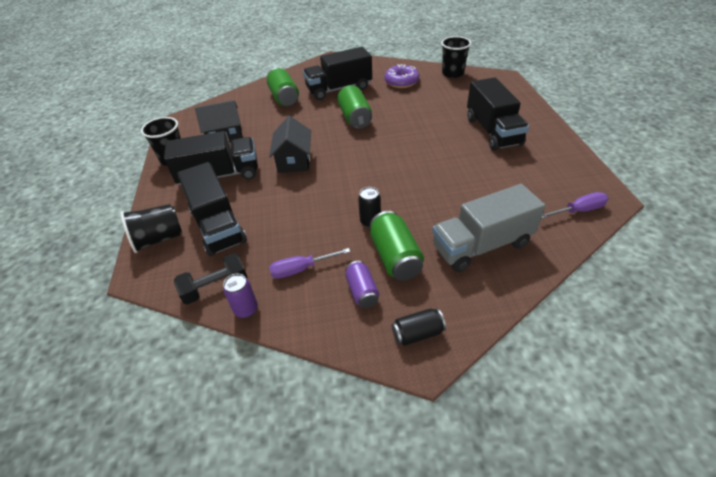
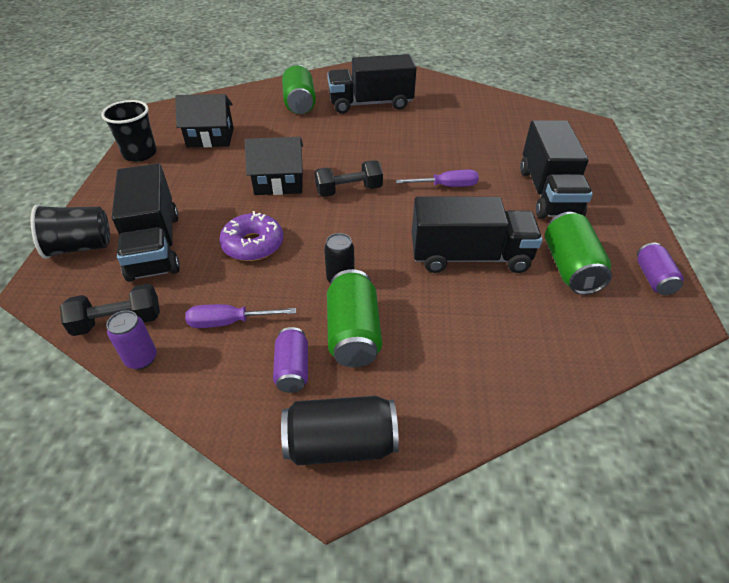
camera: 10 degrees right, 0 degrees up
(220, 175) = (184, 184): black truck -> black truck (469, 257)
(294, 160) = (279, 183): black house -> black house turned 75 degrees clockwise
(349, 156) = (349, 190): none -> black dumbbell
(355, 118) = (375, 143): green can -> green can (570, 267)
(401, 82) = (452, 108): purple donut -> purple donut (253, 244)
(417, 333) = (340, 444): black can -> black can, size x1.61
(452, 73) = (523, 108): black cup -> none
(481, 245) = (474, 343): grey truck -> none
(578, 210) = (628, 324): purple screwdriver -> purple screwdriver (446, 186)
(583, 177) = (653, 278): none -> purple can

